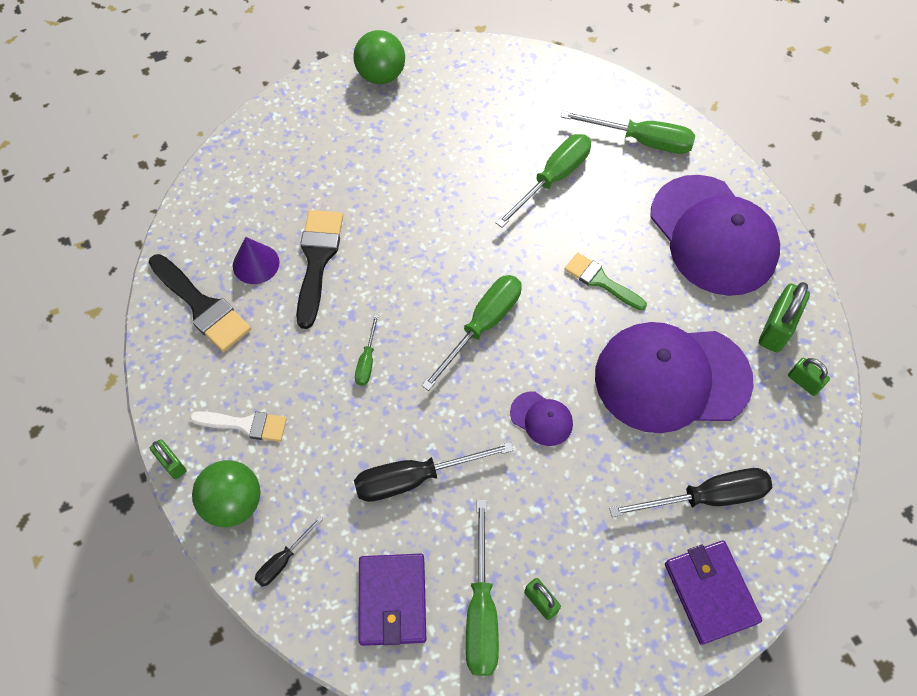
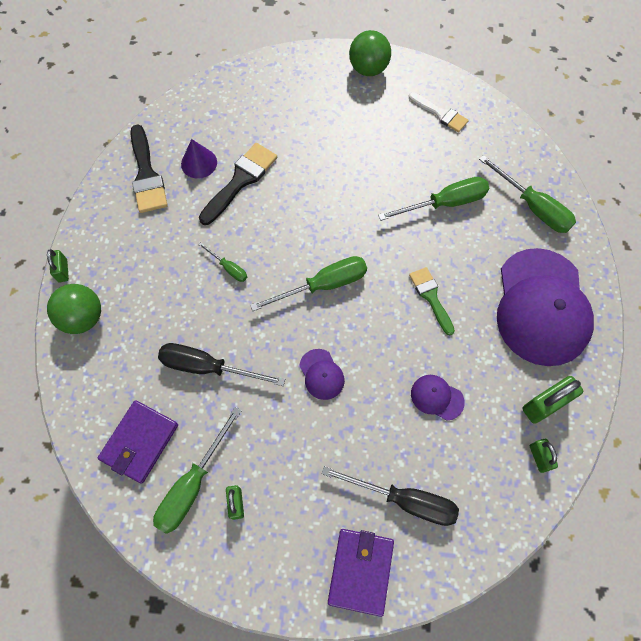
camera: 30 degrees right, 5 degrees up
(245, 425) = (123, 269): white brush -> white brush (440, 114)
(283, 560) = (89, 374): black screwdriver -> none
(367, 361) = (228, 268): green screwdriver -> green screwdriver turned 90 degrees counterclockwise
(671, 378) = (437, 397): purple cap -> purple cap, size x0.41

